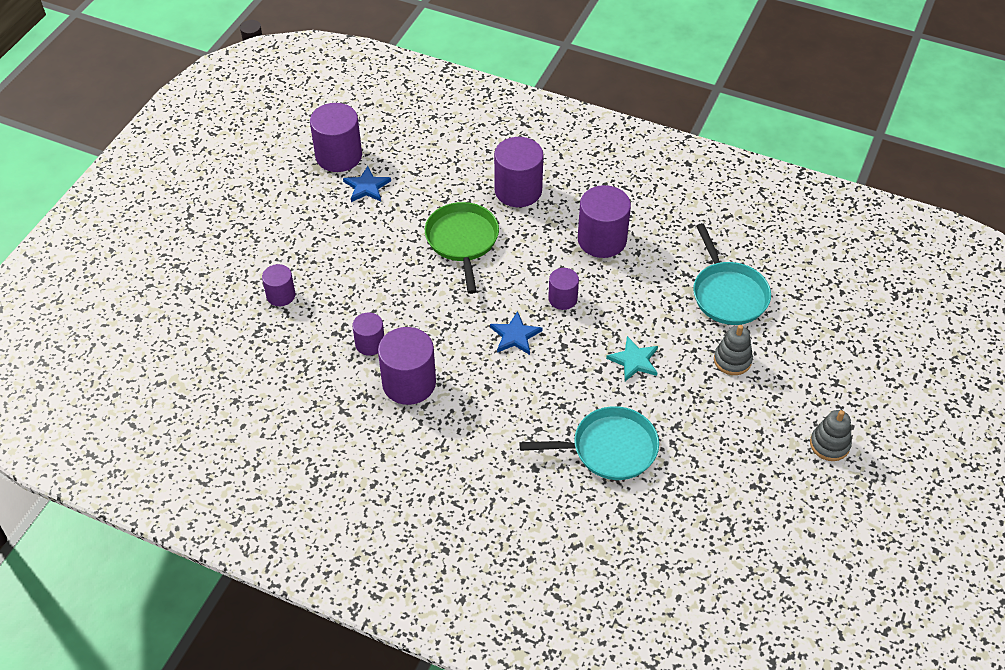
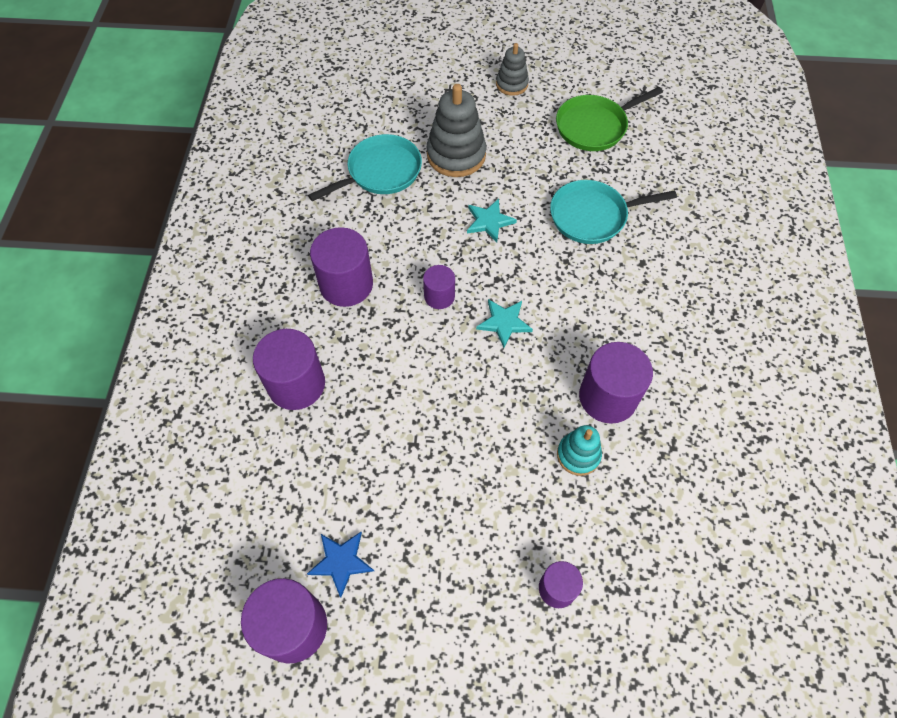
camera: 110 degrees left, 10 degrees up
(370, 344) = (578, 455): purple cylinder -> turquoise stacking toy
(462, 241) = (394, 415): green pan -> green pan (594, 126)
(515, 336) = (504, 322): blue star -> turquoise star
(609, 449) = (592, 216): turquoise pan -> turquoise pan turned 75 degrees counterclockwise
(732, 360) = (456, 155): grey stacking toy -> grey stacking toy, size x1.72

